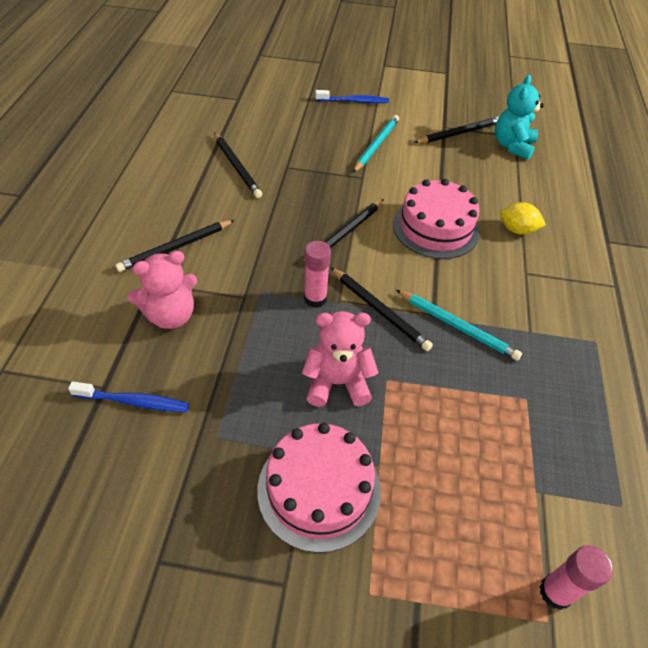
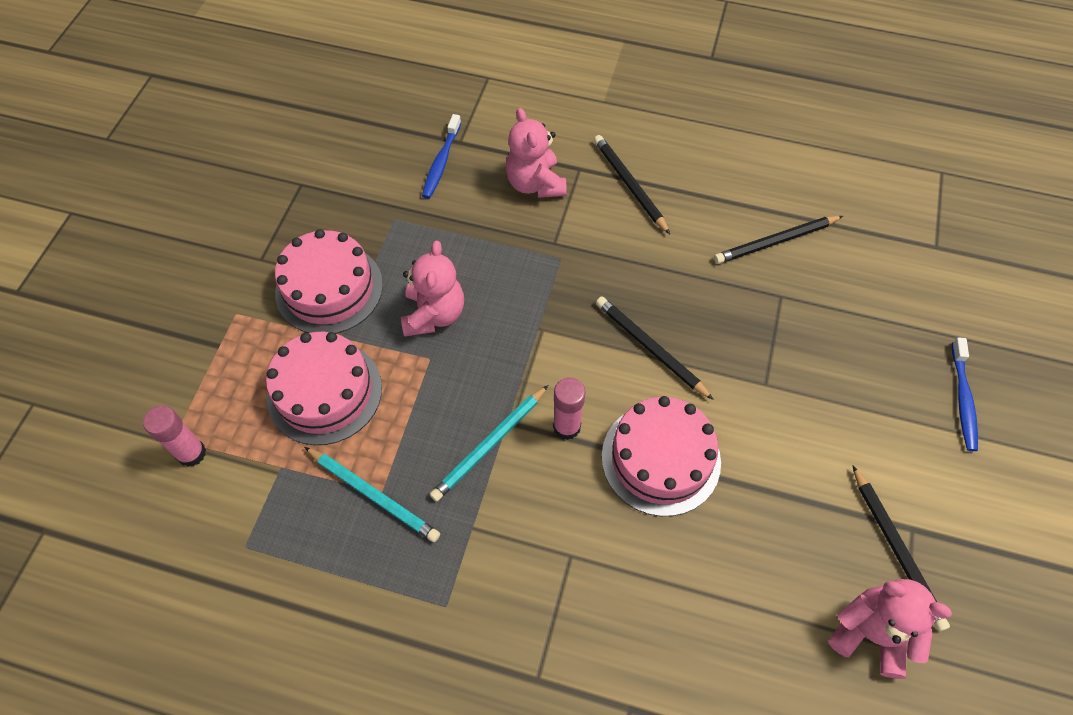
camera: 100 degrees right, 10 degrees up
(315, 299) = (545, 306): pink glue stick -> pink glue stick (566, 427)
(376, 145) = (844, 413): turquoise pencil -> turquoise pencil (373, 495)
(380, 310) = (523, 367): black pencil -> none
(445, 467) = (324, 392): none -> pink cake
(512, 146) = (870, 633): turquoise teddy bear -> pink teddy bear
(517, 230) = (655, 571): yellow lemon -> none

